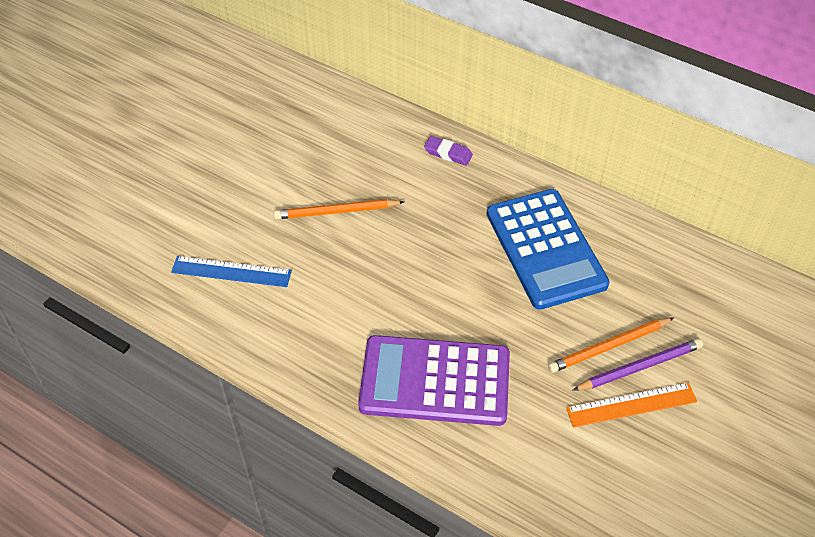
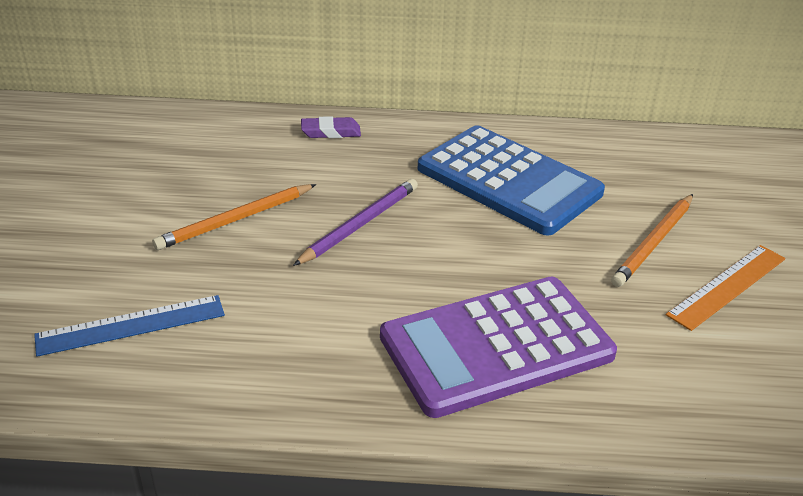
camera: 30 degrees left, 15 degrees down
(639, 367) = (701, 249): purple pencil -> purple pencil (360, 224)

